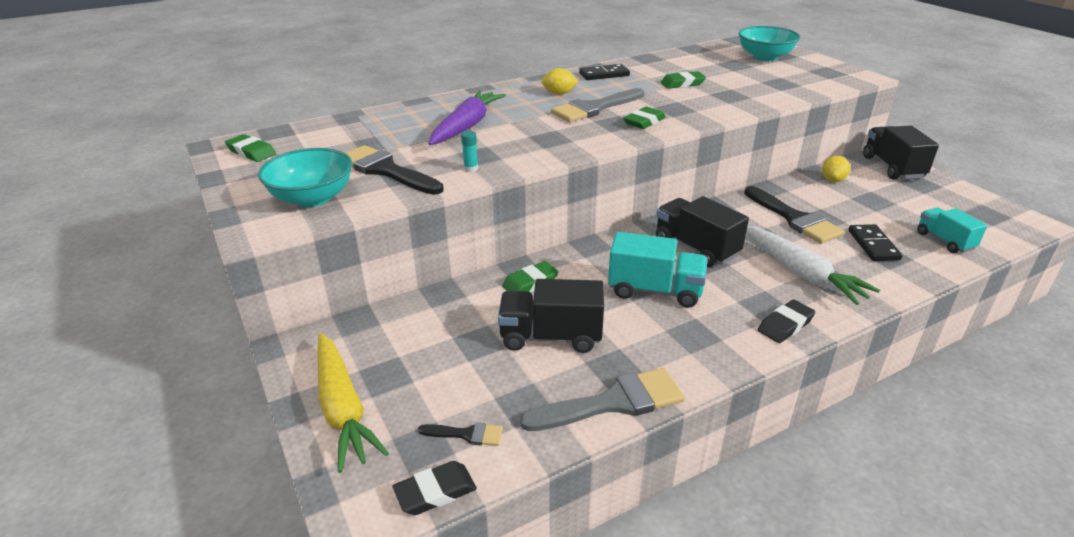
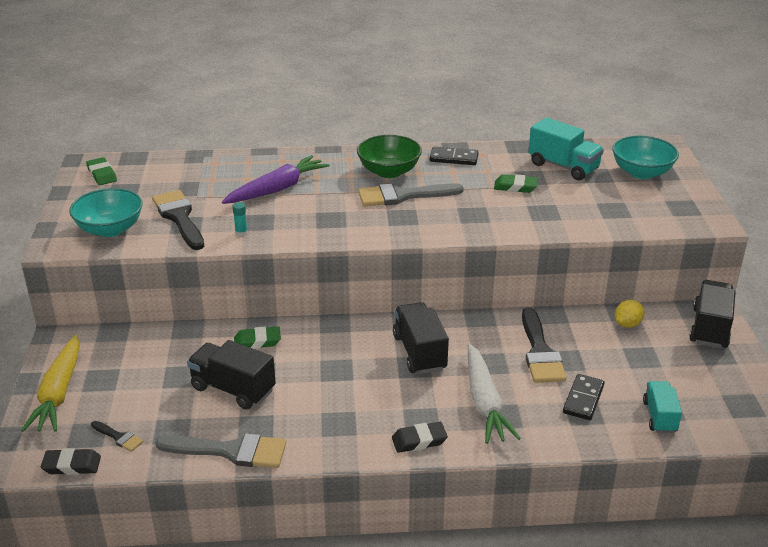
camera: 25 degrees right, 0 degrees up
(559, 93) = (389, 171): yellow lemon -> green bowl
(644, 122) = (428, 222): green eraser -> none
(655, 290) = (346, 378): turquoise truck -> turquoise truck (563, 166)

